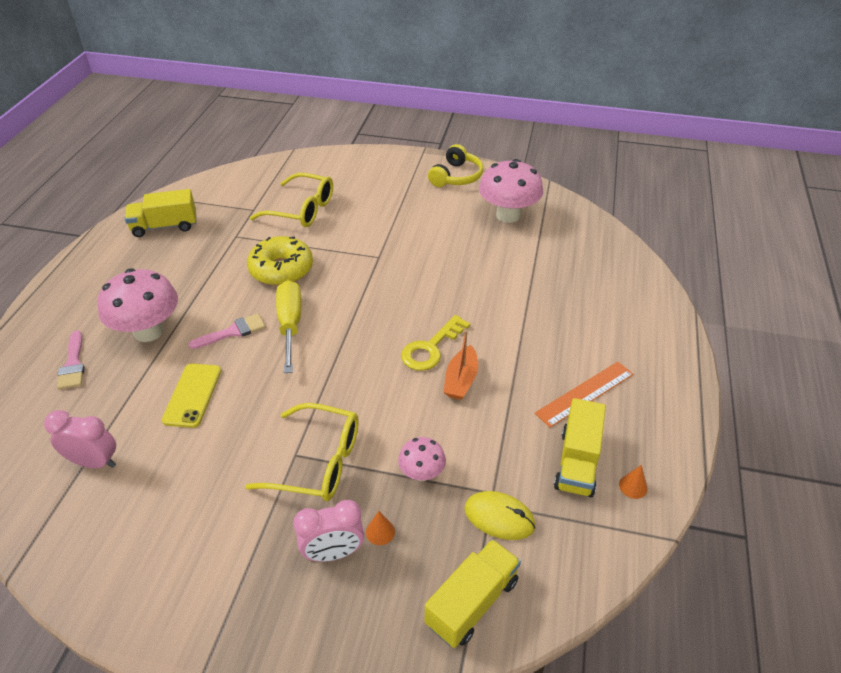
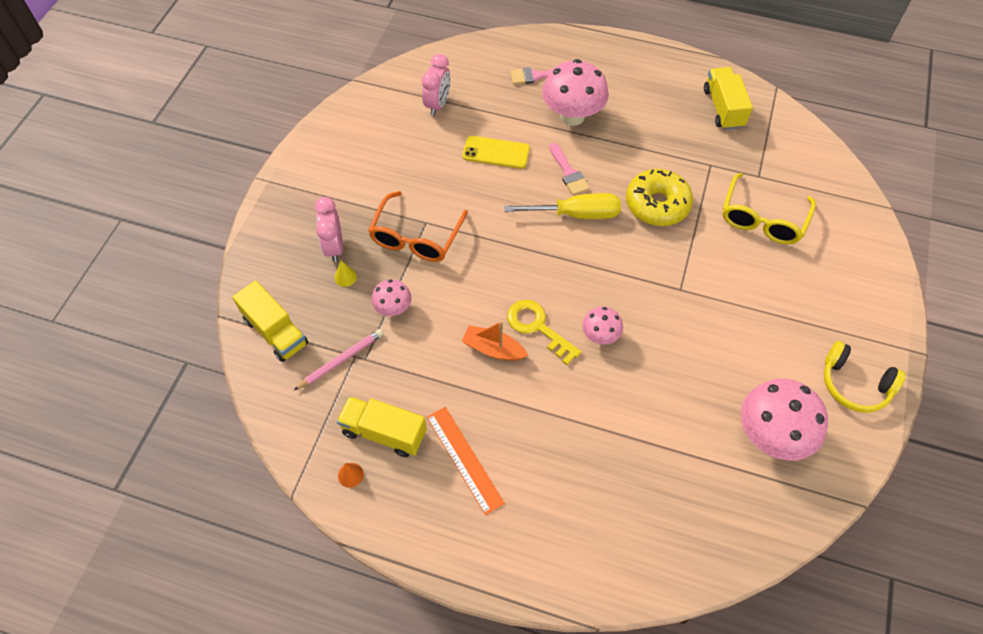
camera: 95 degrees right, 15 degrees up
(316, 462) = (416, 236): yellow glasses -> orange glasses
(380, 531) = (345, 277): orange cone -> yellow cone
(434, 305) = (600, 336): none -> pink mushroom
(499, 517) = (341, 360): yellow mouse -> pink pencil

